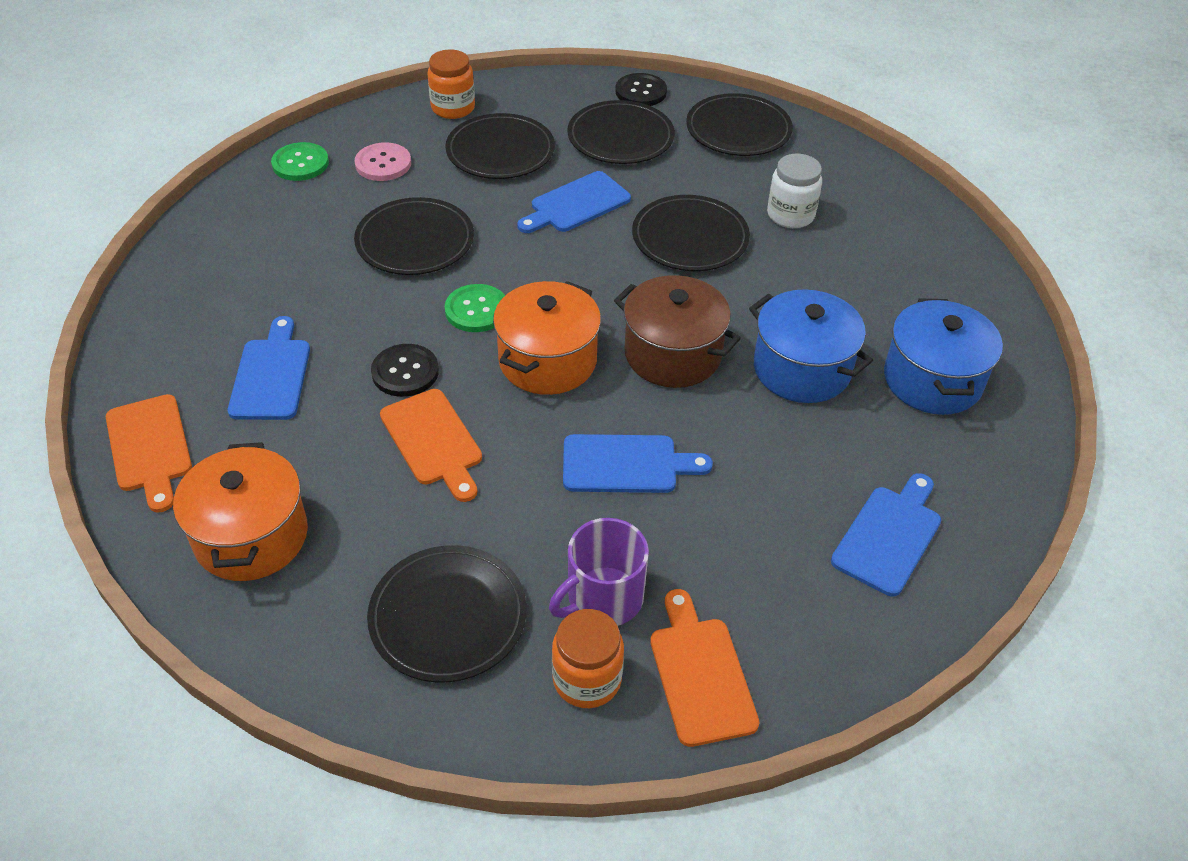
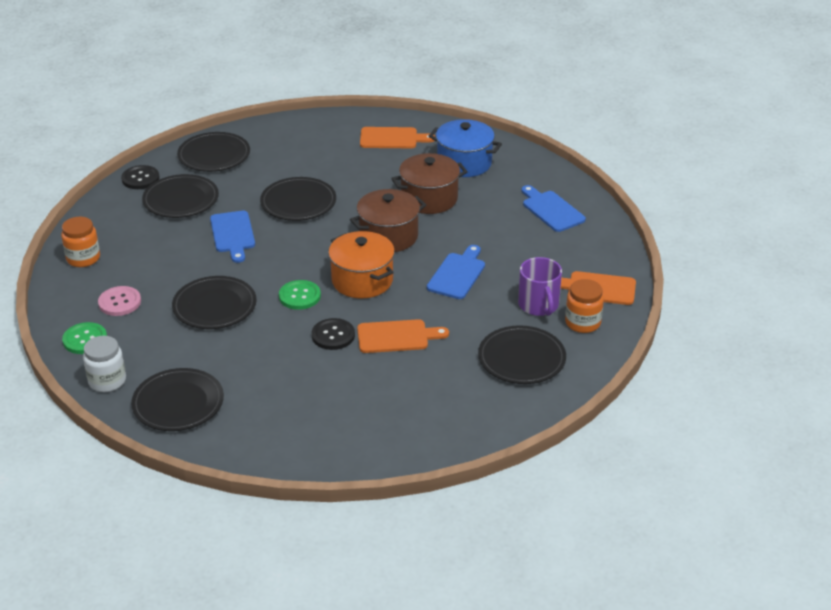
camera: 65 degrees left, 10 degrees down
(150, 447) = (326, 451): orange cutting board -> orange cutting board (392, 138)
(251, 536) = (425, 419): orange pot -> none
(271, 375) = (296, 390): blue cutting board -> none
(500, 151) = (151, 250): black plate -> black plate (178, 403)
(790, 215) = (307, 163): white jar -> white jar (107, 381)
(801, 369) = (429, 199): blue pot -> brown pot

